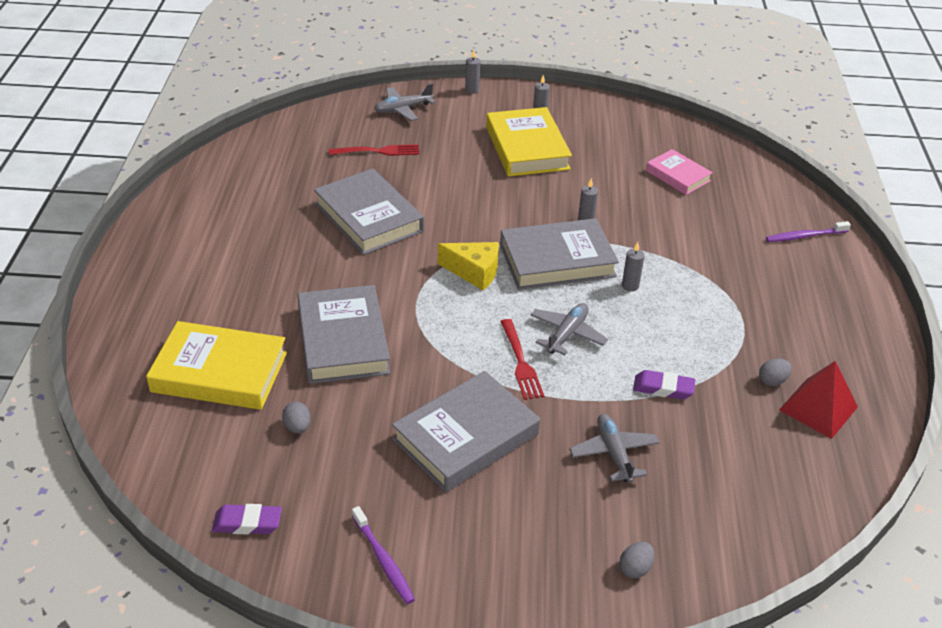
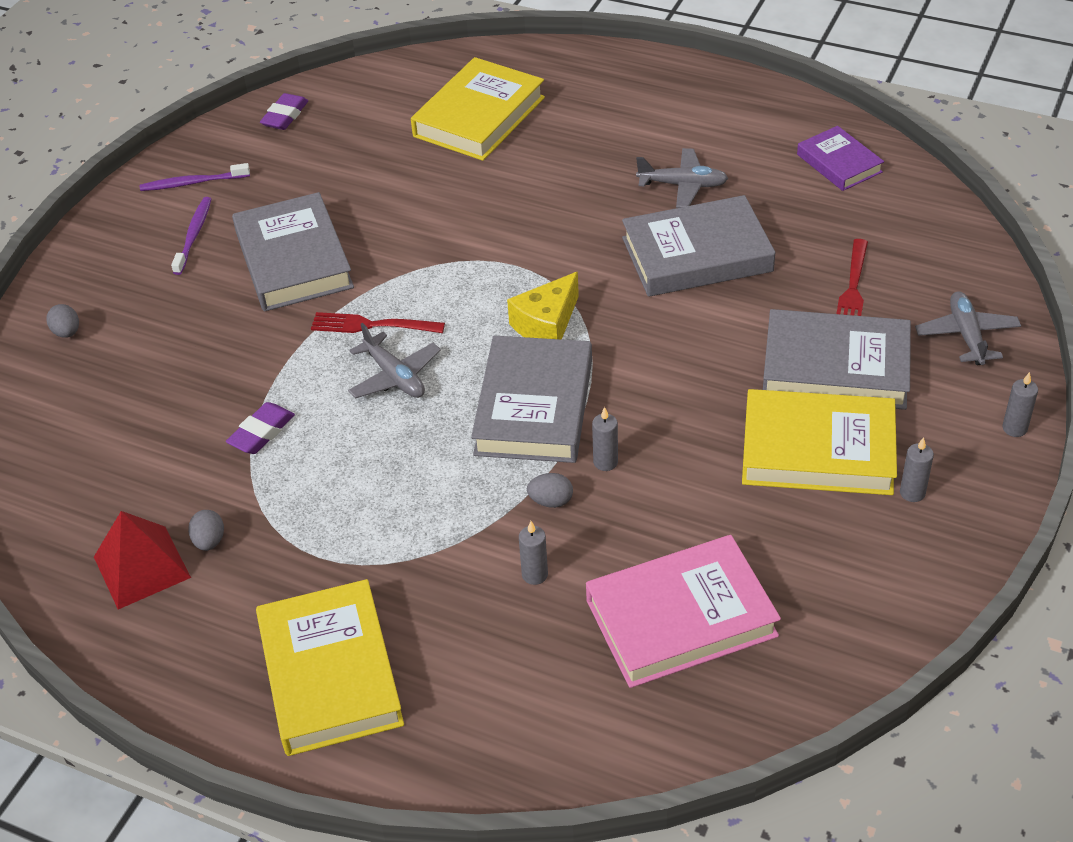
camera: 115 degrees right, 5 degrees up
(241, 171) = (839, 163): none -> purple book
(297, 427) = (376, 155): grey egg -> grey egg (551, 501)
(343, 340) = (481, 200): grey book -> grey book (835, 367)
(614, 453) = (202, 360): grey plane -> grey plane (683, 185)
(630, 286) = (449, 464): grey candle -> grey candle (534, 575)
(678, 176) = (681, 618): pink book -> pink book, size x1.71
(804, 236) = (458, 724): purple toothbrush -> purple toothbrush (194, 235)
(817, 292) = (330, 674): none -> yellow book

